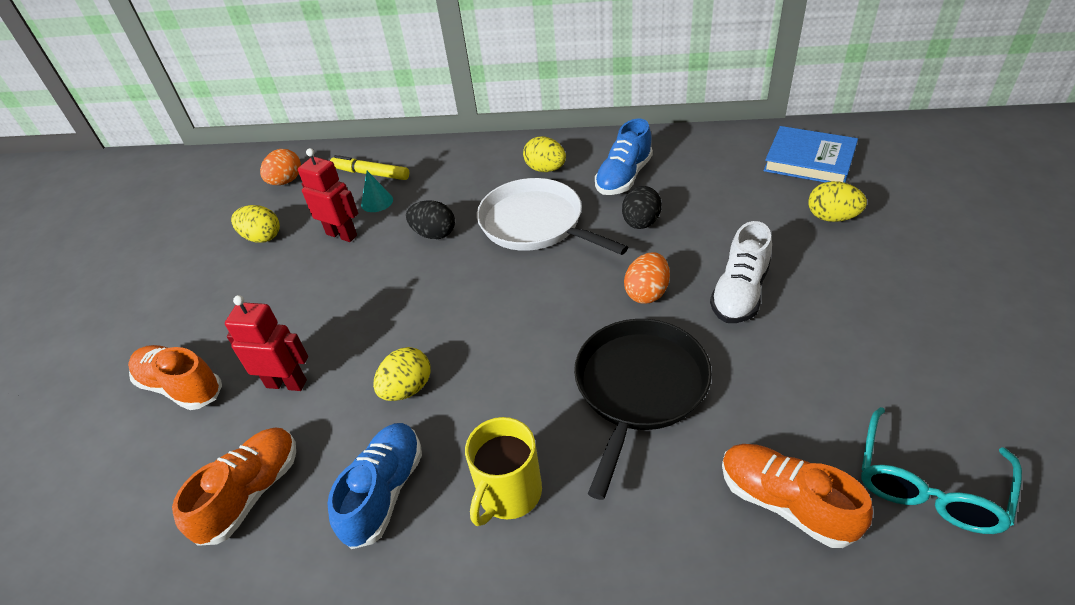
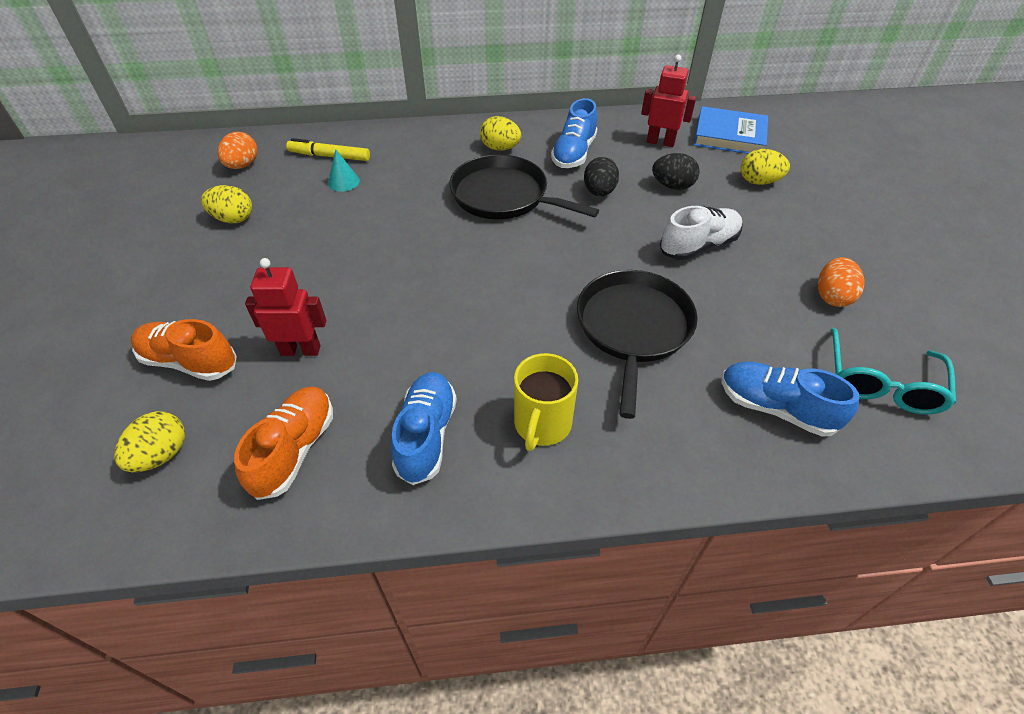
camera: 15 degrees left, 5 degrees up
(342, 234) = (316, 213): red robot -> red robot (660, 142)
(407, 389) = (422, 345): yellow egg -> yellow egg (161, 455)
(434, 234) = (409, 209): black egg -> black egg (672, 186)
(535, 224) = (504, 196): white pan -> black pan
(647, 293) = (619, 250): orange egg -> orange egg (832, 296)
(740, 293) = (698, 246): white shoe -> white shoe turned 135 degrees counterclockwise
(785, 503) = (775, 408): orange shoe -> blue shoe

